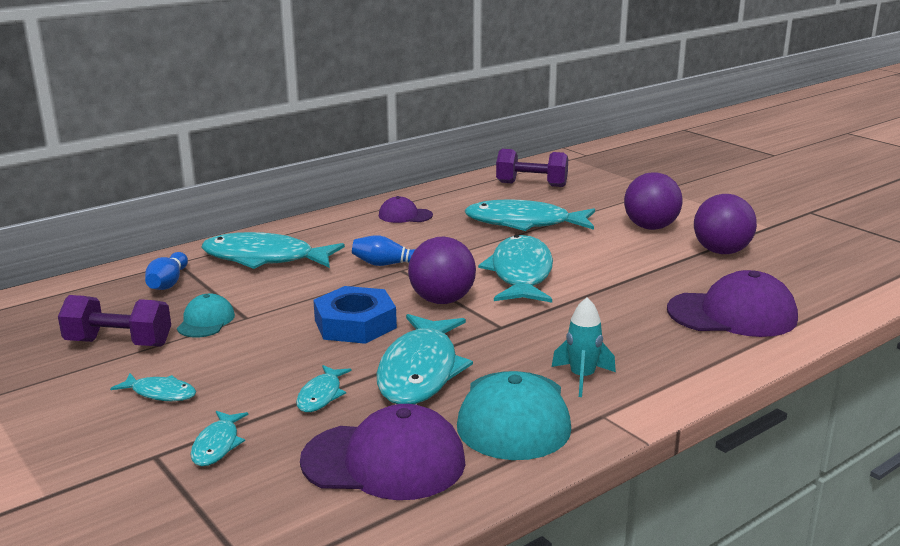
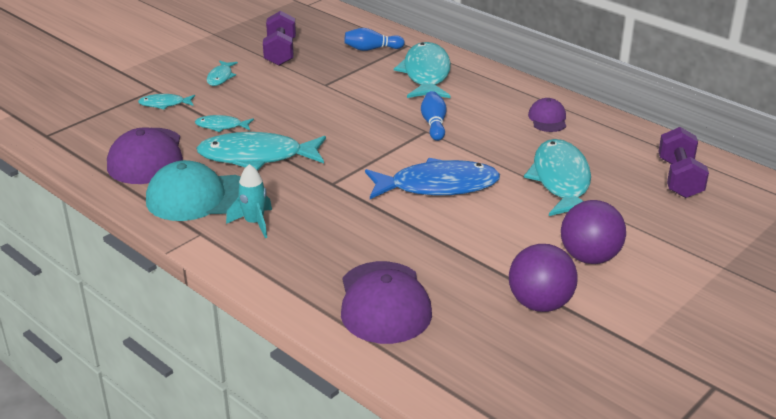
camera: 80 degrees right, 10 degrees up
(206, 321) = (316, 72): turquoise cap -> none
(355, 324) = (323, 124): blue nut -> none
(442, 300) = (372, 154): purple ball -> none
(521, 274) = (437, 186): turquoise fish -> blue fish

